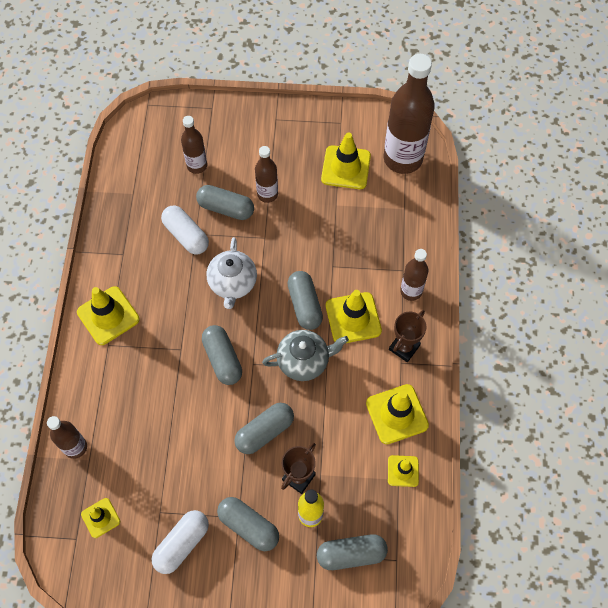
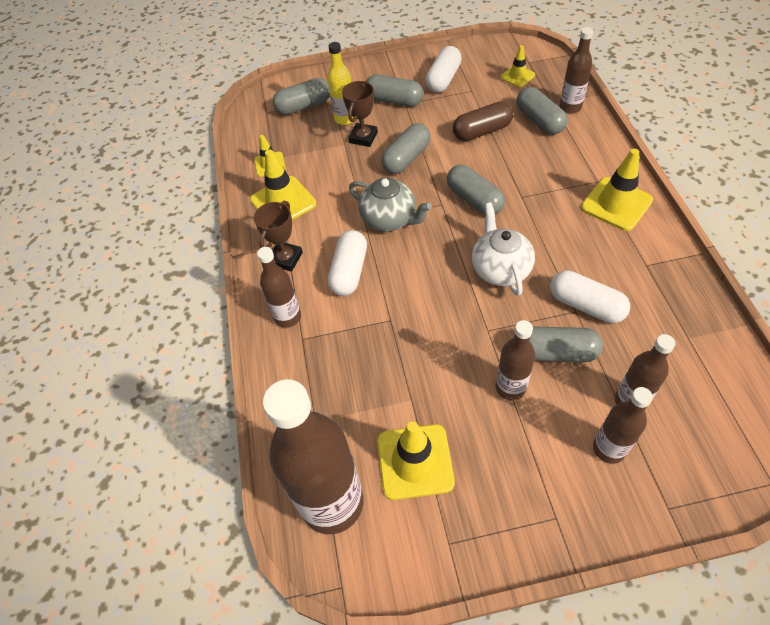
camera: 170 degrees right, 10 degrees down
(178, 443) = (482, 131): none -> brown capsule
(226, 144) = (609, 449): none -> brown bottle
(304, 361) = (389, 219): grey teapot -> grey teapot turned 120 degrees counterclockwise
(305, 305) = (408, 270): grey capsule -> grey capsule (539, 121)
(353, 318) = (349, 271): yellow traffic cone -> white capsule

